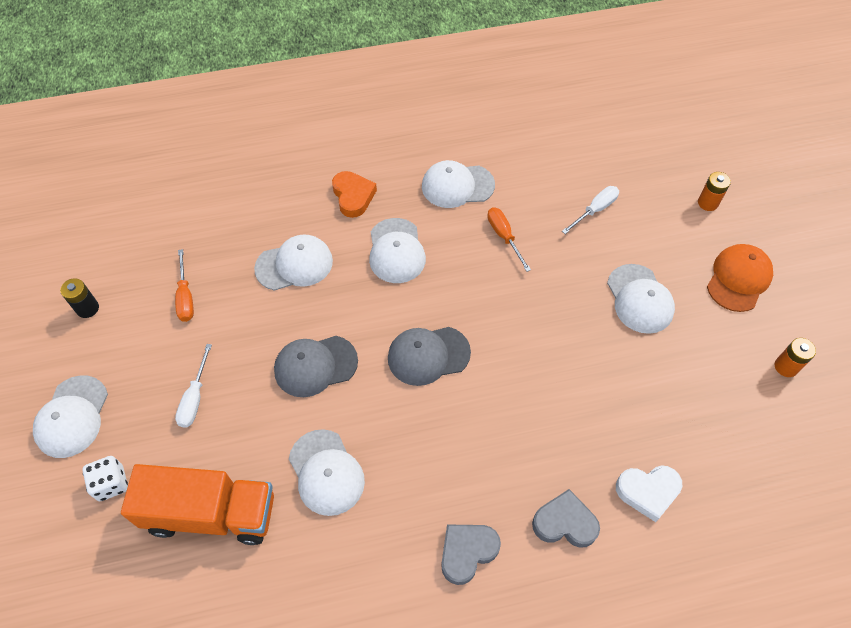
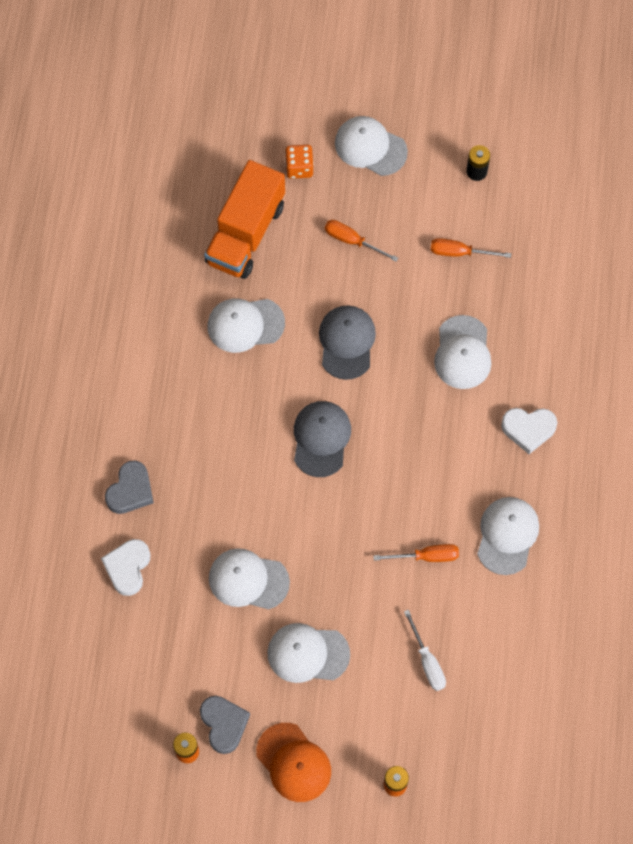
camera: 110 degrees right, 10 degrees up
(111, 483) = (299, 168): white dice -> orange dice
(195, 398) = (352, 241): white screwdriver -> orange screwdriver
(353, 196) = (528, 429): orange heart -> white heart
(396, 251) = (446, 449): white cap -> white cap (248, 580)
(467, 552) = (139, 408): grey heart -> grey heart (224, 724)

